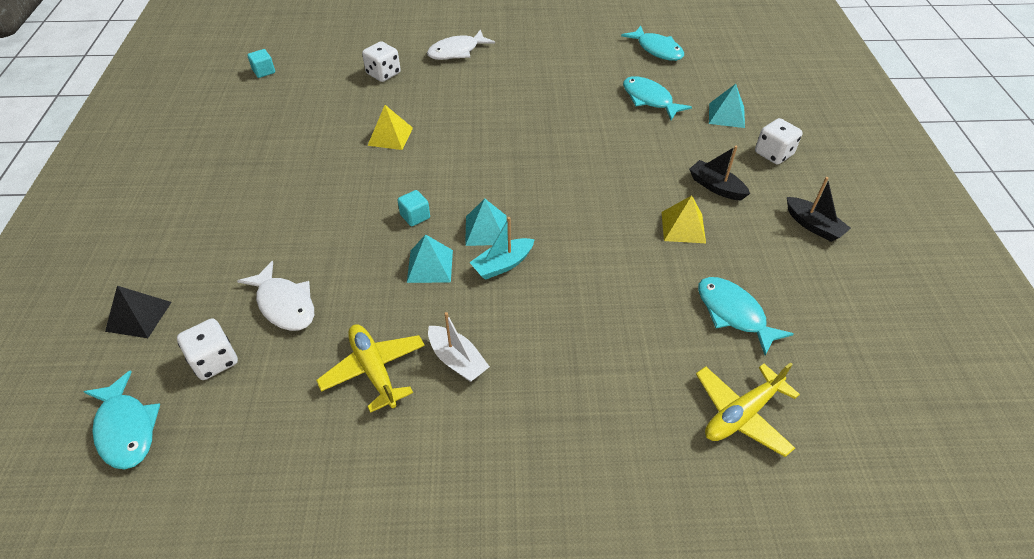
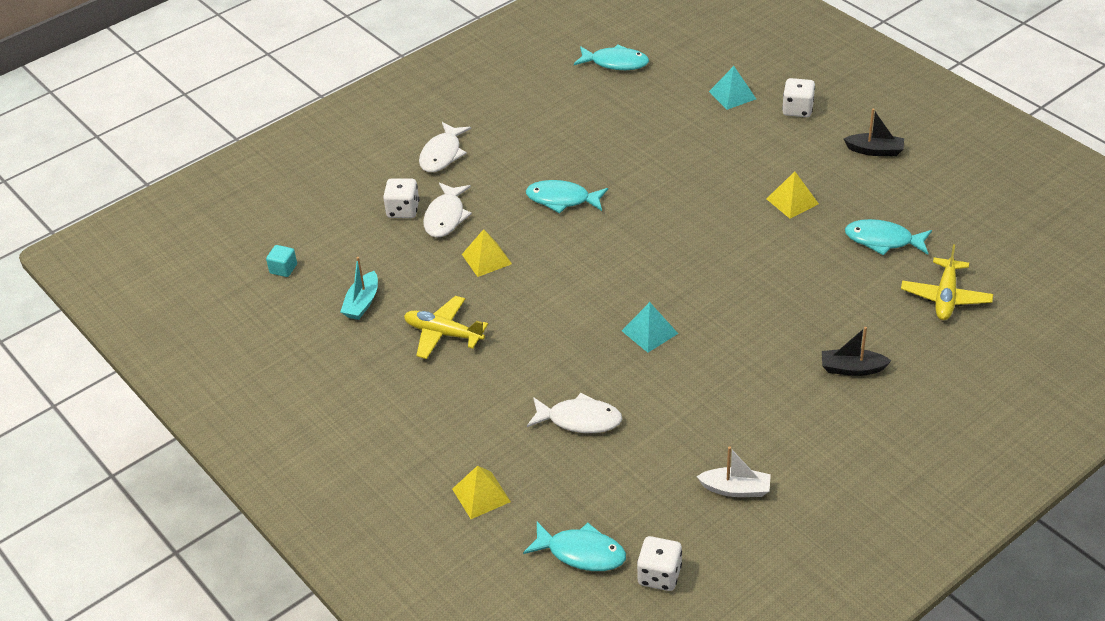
camera: 35 degrees left, 5 degrees down
(139, 316) = (481, 495): black pyramid -> yellow pyramid
(215, 361) = (582, 481): white dice -> white dice (659, 575)
(374, 370) = (699, 416): yellow plane -> yellow plane (443, 333)
(403, 93) = (445, 217): none -> white fish
(415, 216) = (592, 306): turquoise cube -> none
(457, 360) = (745, 376): white boat -> white boat (736, 489)
(486, 230) = (658, 284): turquoise pyramid -> none
(502, 265) = (700, 300): turquoise boat -> turquoise boat (362, 303)
(649, 99) = (659, 113): turquoise fish -> turquoise fish (562, 199)
(716, 187) = (783, 158): black boat -> black boat (852, 369)

